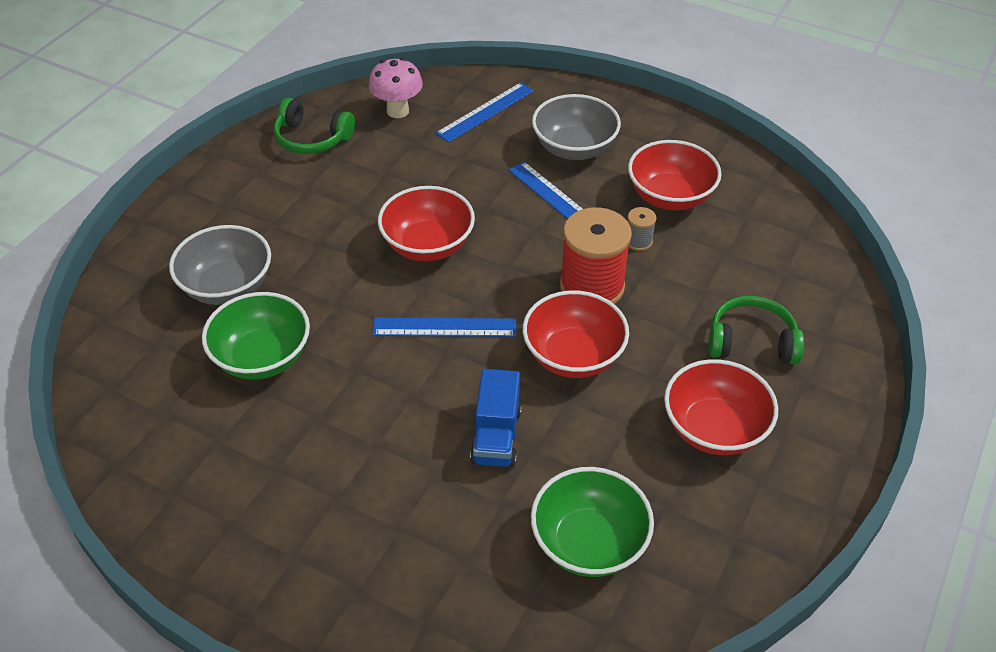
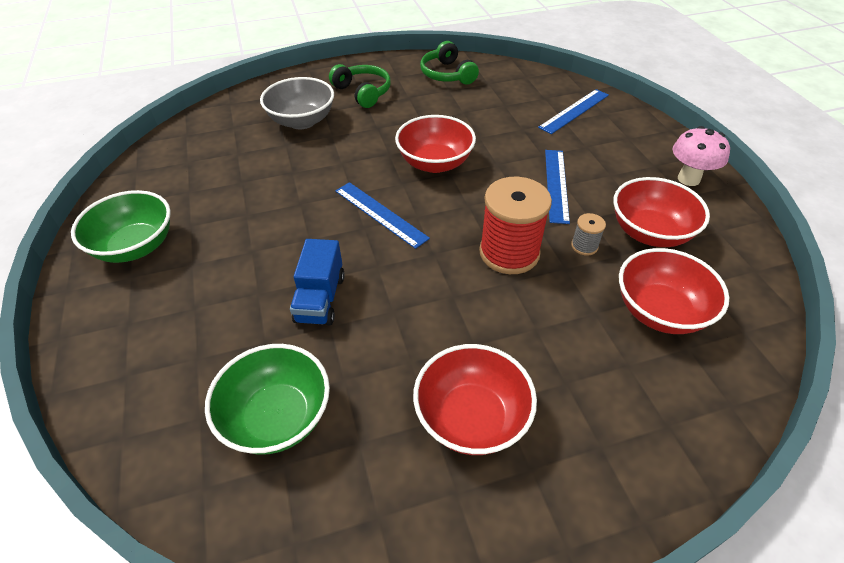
camera: 45 degrees right, 0 degrees up
(262, 357) = (267, 165): green bowl -> green bowl (136, 246)
(397, 111) = (517, 84): pink mushroom -> pink mushroom (688, 179)
(485, 112) = (574, 111): blue ruler -> blue ruler turned 45 degrees counterclockwise
(496, 436) = (320, 299): blue truck -> blue truck turned 45 degrees counterclockwise
(573, 356) = (436, 287): red bowl -> red bowl (660, 311)
(574, 148) = (611, 162): grey bowl -> none
(751, 342) = (588, 378): green headphones -> green headphones (363, 92)

